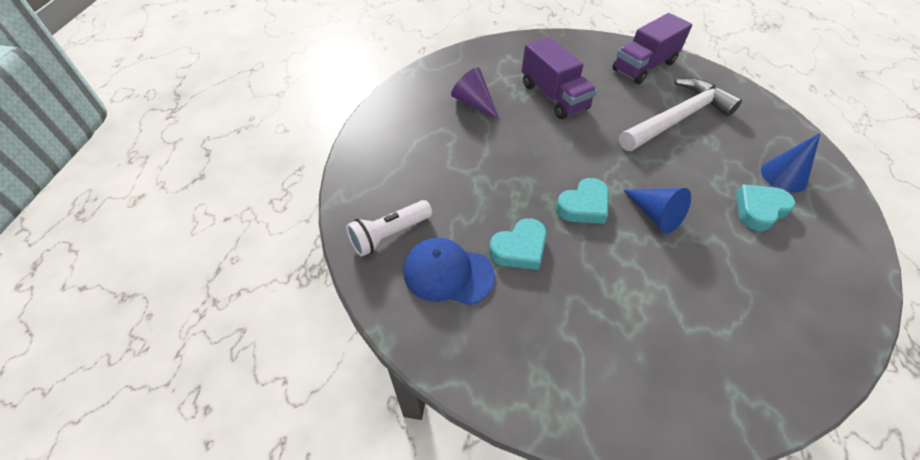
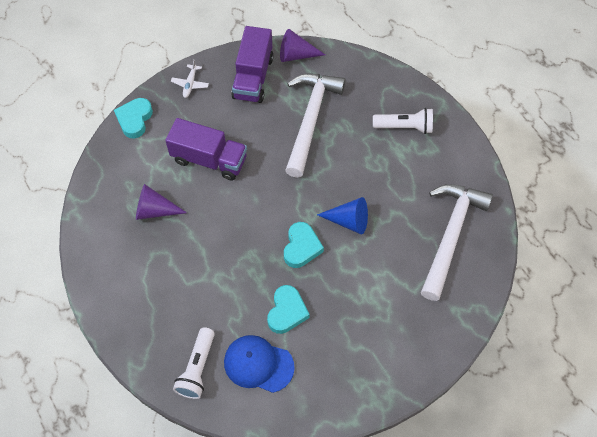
camera: 40 degrees left, 10 degrees up
(448, 273) = (258, 364): blue cap -> blue cap turned 45 degrees clockwise
(583, 45) = (190, 84): none -> white plane
(699, 71) = (296, 55): none -> purple cone
(759, 210) = (405, 168): turquoise heart -> turquoise heart (134, 119)
(779, 304) = (451, 235): none -> white hammer
(784, 176) = (405, 127): blue cone -> white flashlight

